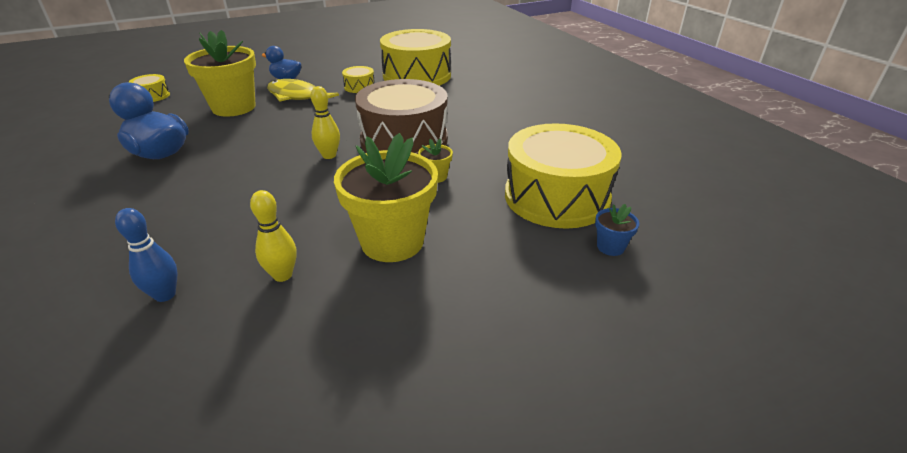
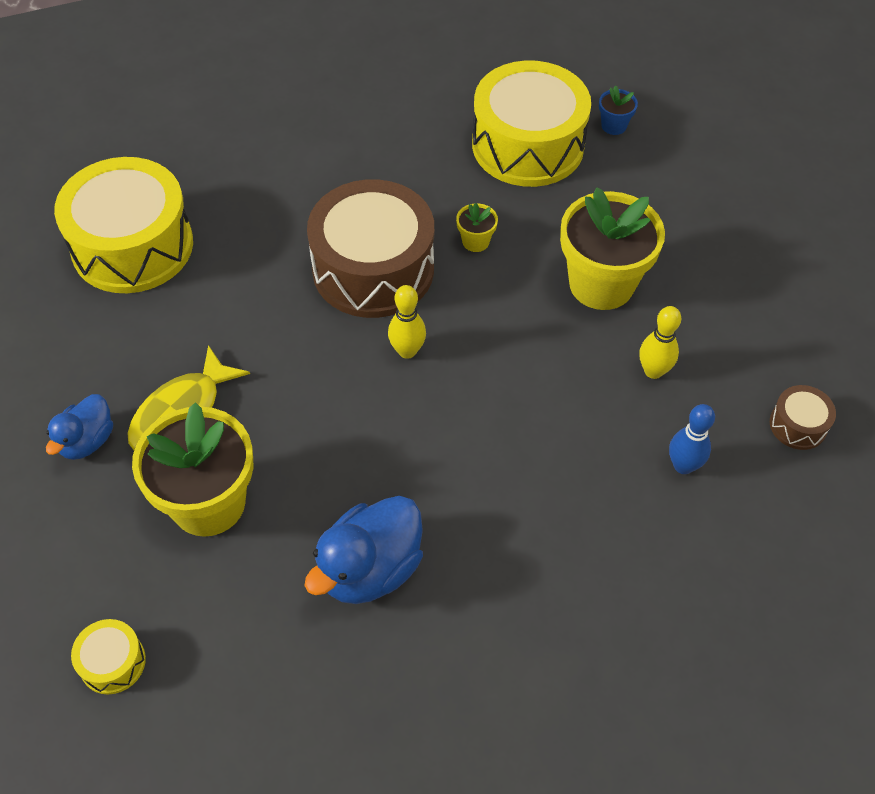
camera: 85 degrees left, 20 degrees up
(173, 395) = (798, 425): none -> brown drum
(359, 87) = (162, 325): yellow drum -> none

